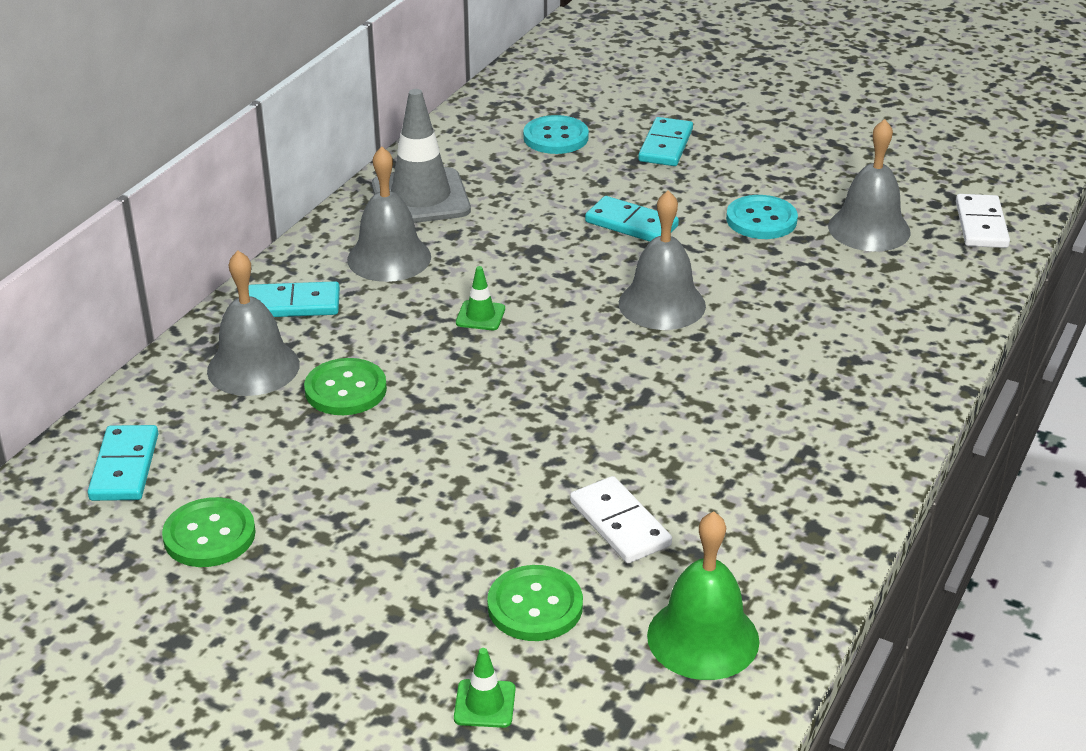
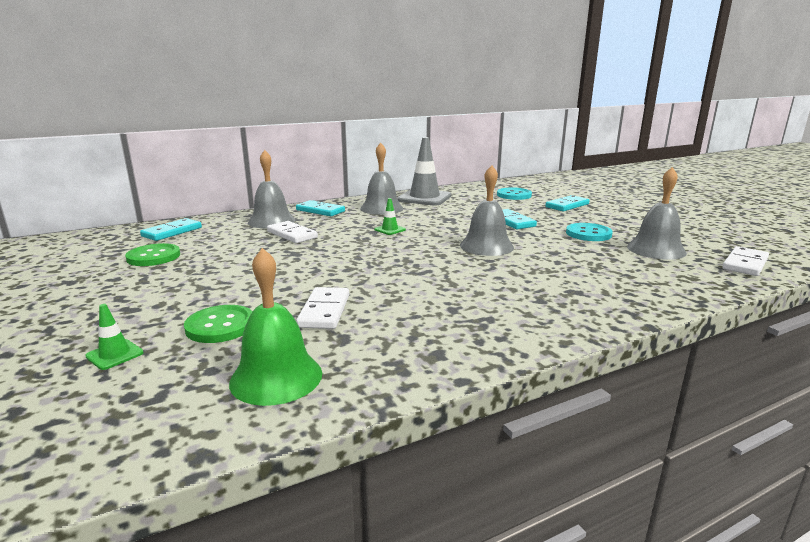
camera: 35 degrees right, 15 degrees down
(345, 389) = (292, 234): green button -> white domino

